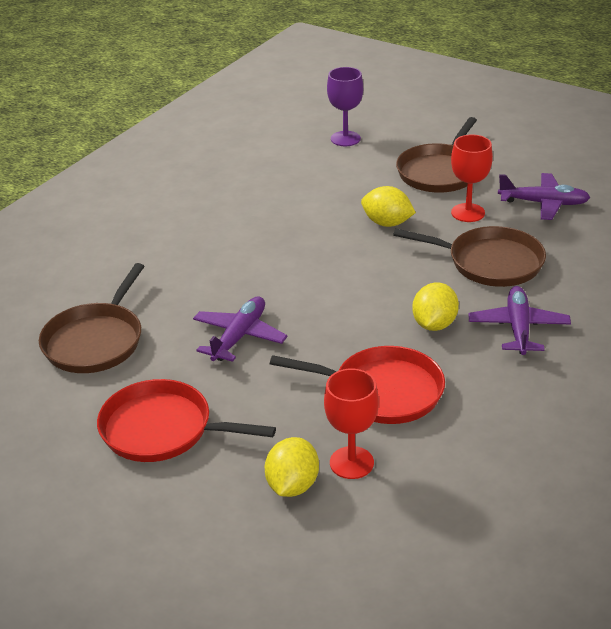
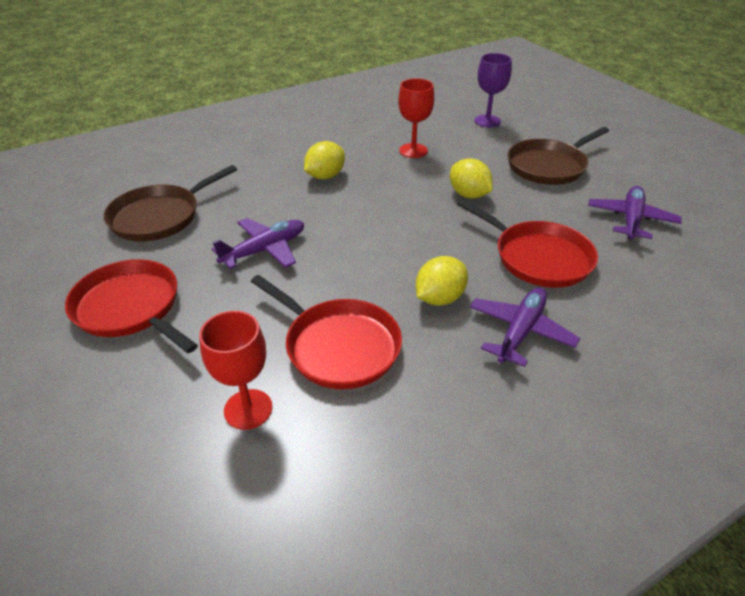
camera: 25 degrees right, 5 degrees up
(292, 485) = (177, 409): yellow lemon -> yellow lemon (325, 176)
(468, 213) = (549, 207): red goblet -> red goblet (413, 151)
(490, 262) = (538, 257): brown pan -> red pan
(544, 203) = (631, 219): purple plane -> purple plane turned 105 degrees counterclockwise

